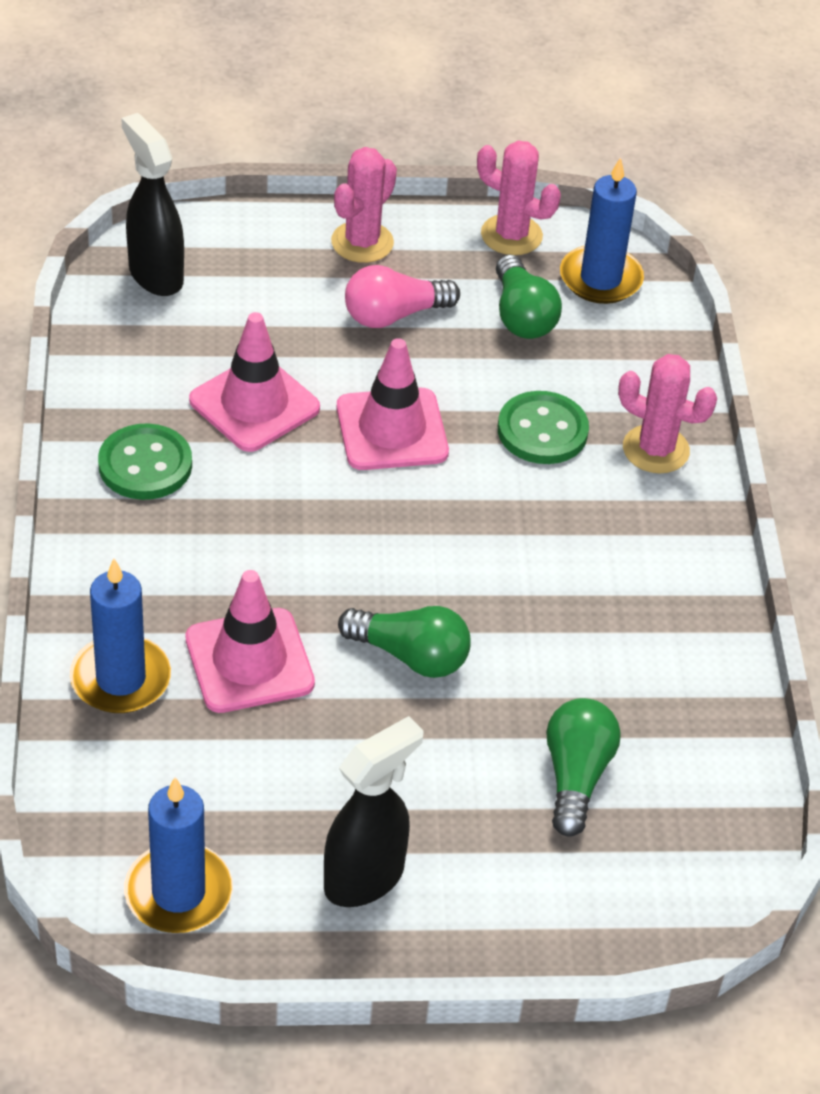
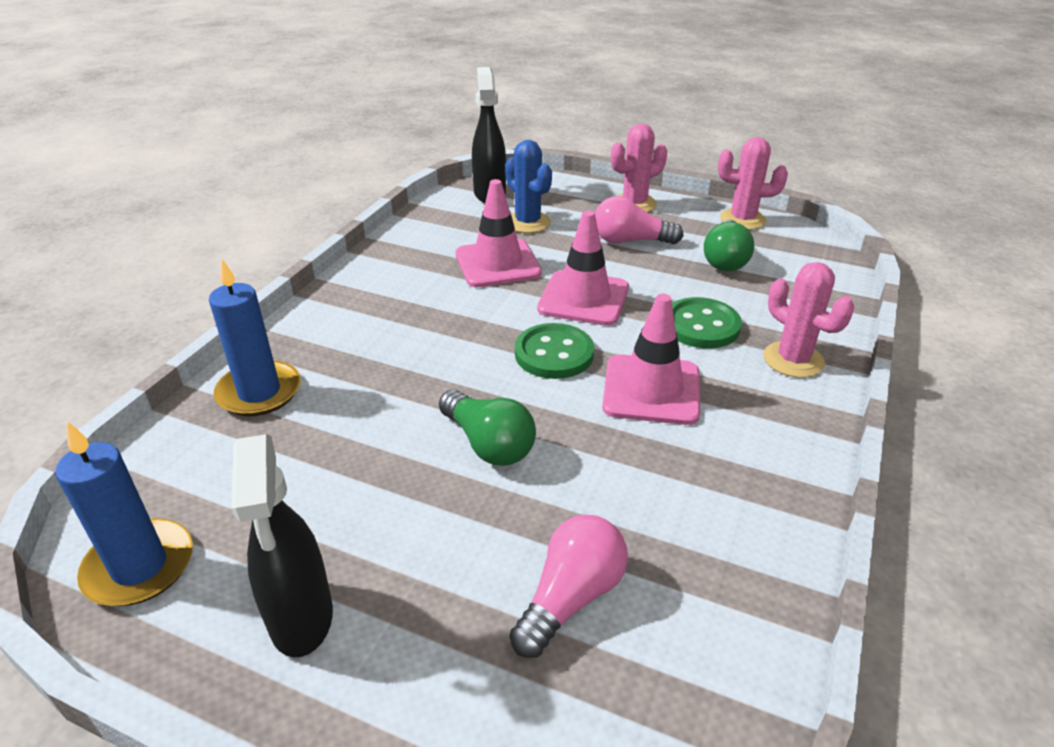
camera: 30 degrees right, 10 degrees down
(145, 465) = (397, 277): green button -> green button (554, 354)
(244, 318) = (527, 222): none -> blue cactus
(249, 661) = (360, 409): pink traffic cone -> pink traffic cone (651, 390)
(365, 878) = (301, 619): black spray bottle -> black spray bottle turned 90 degrees clockwise
(511, 235) = (742, 219): pink cactus -> pink cactus turned 45 degrees counterclockwise
(576, 776) = (571, 597): green light bulb -> pink light bulb
(600, 279) = (798, 253): blue candle -> none

